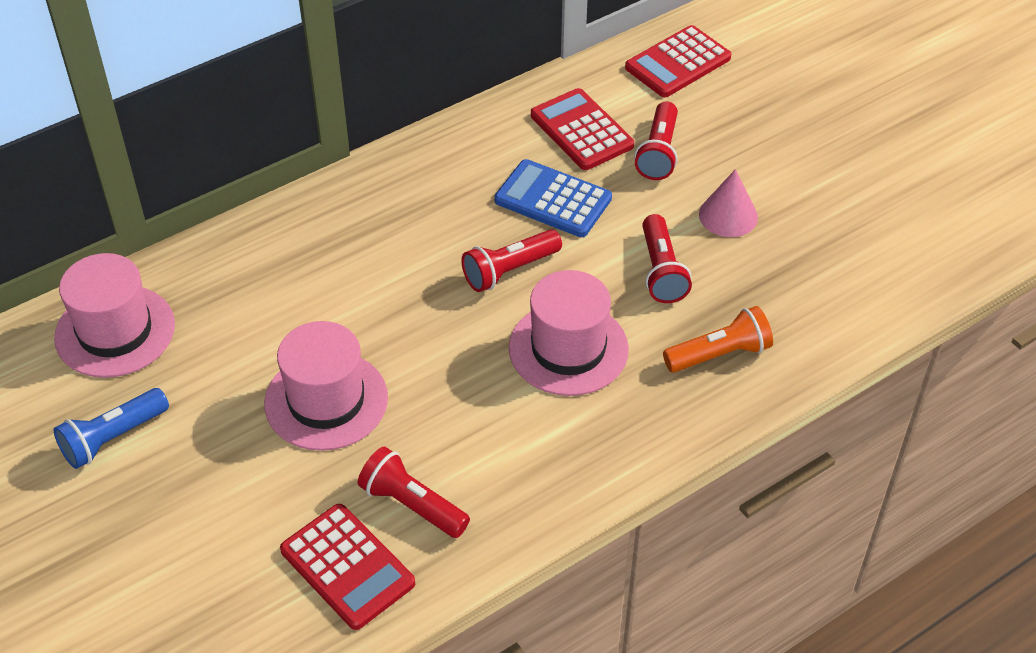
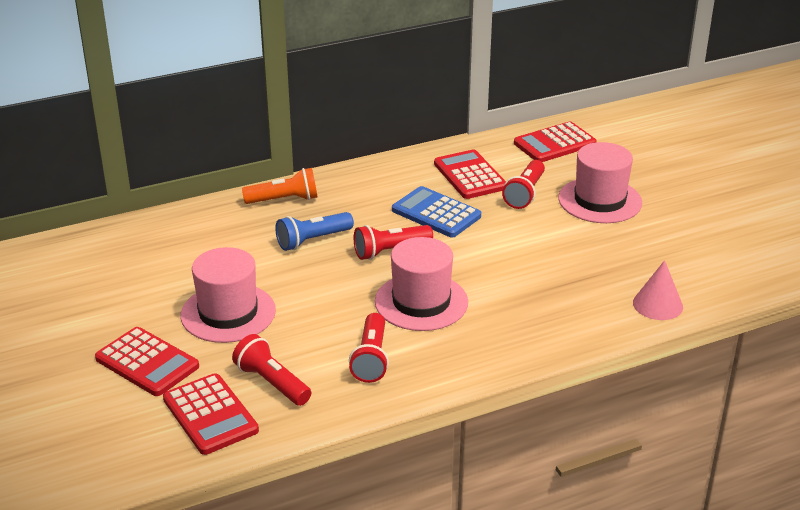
camera: 10 degrees right, 15 degrees down
(113, 438) = (65, 317): blue flashlight -> blue flashlight (312, 240)
(115, 331) = (89, 256): pink hat -> pink hat (600, 200)
(243, 496) = (147, 363): none -> red calculator
(661, 271) = (507, 263): red flashlight -> red flashlight (371, 359)
(719, 354) = (538, 318): orange flashlight -> orange flashlight (284, 200)
(728, 215) = (568, 235): pink cone -> pink cone (657, 304)

